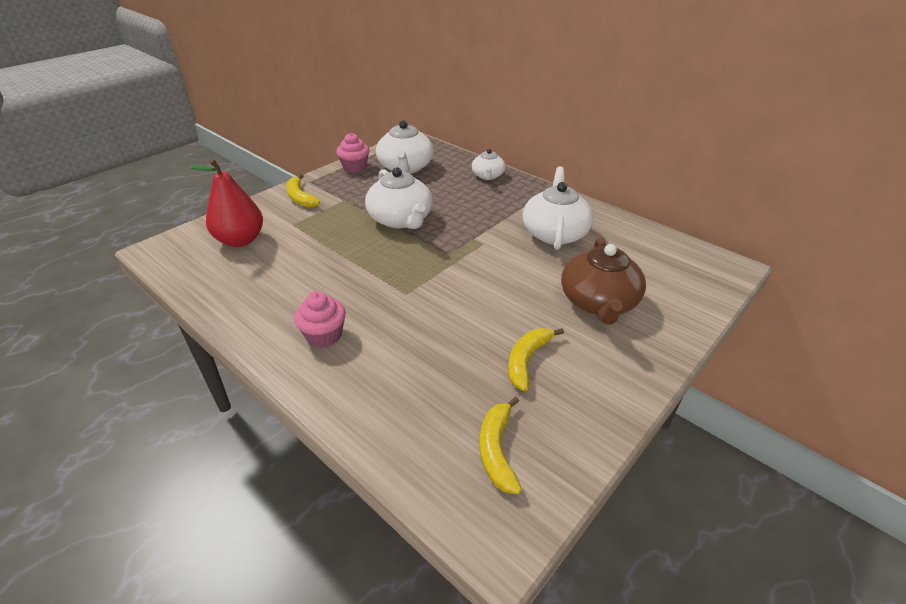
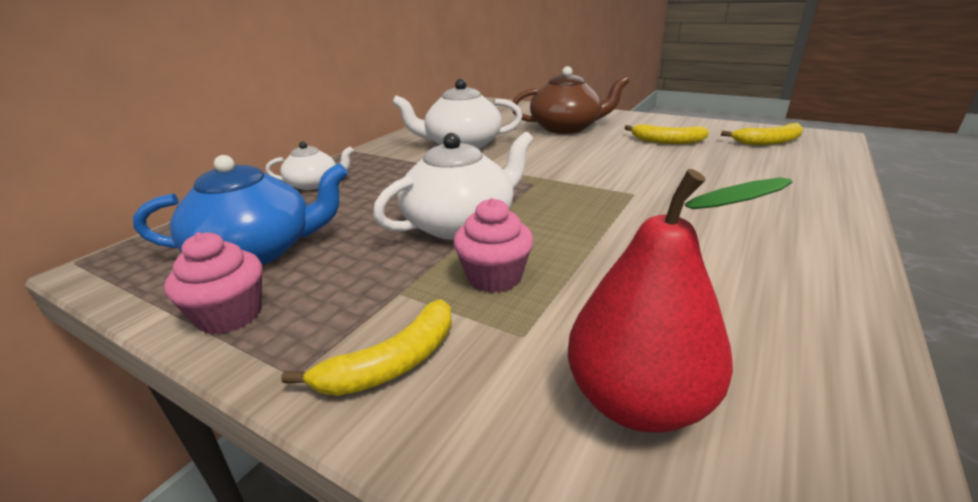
camera: 100 degrees left, 10 degrees down
(324, 335) = (765, 223): pink cupcake -> pink cupcake (494, 277)
(405, 167) = (257, 251): white teapot -> blue teapot

